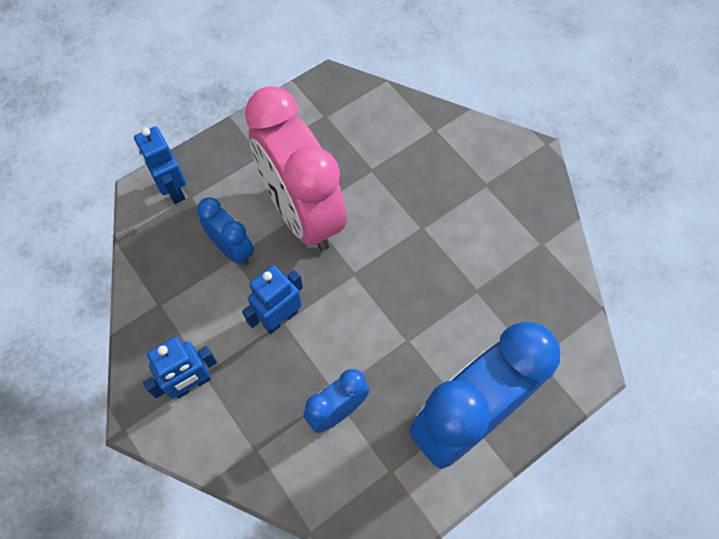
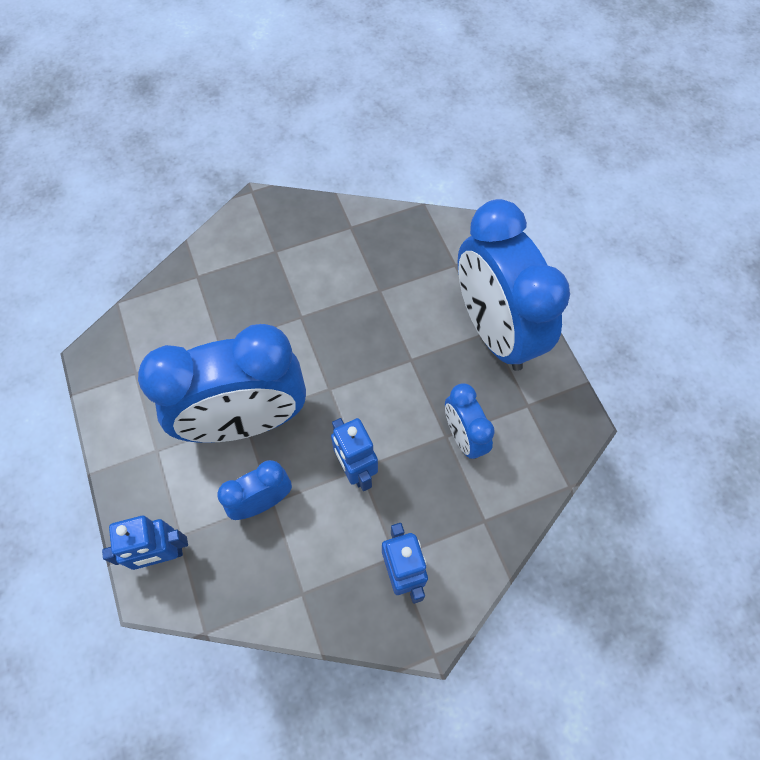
camera: 75 degrees left, 0 degrees up
(302, 214) = (246, 422): pink clock -> blue clock

